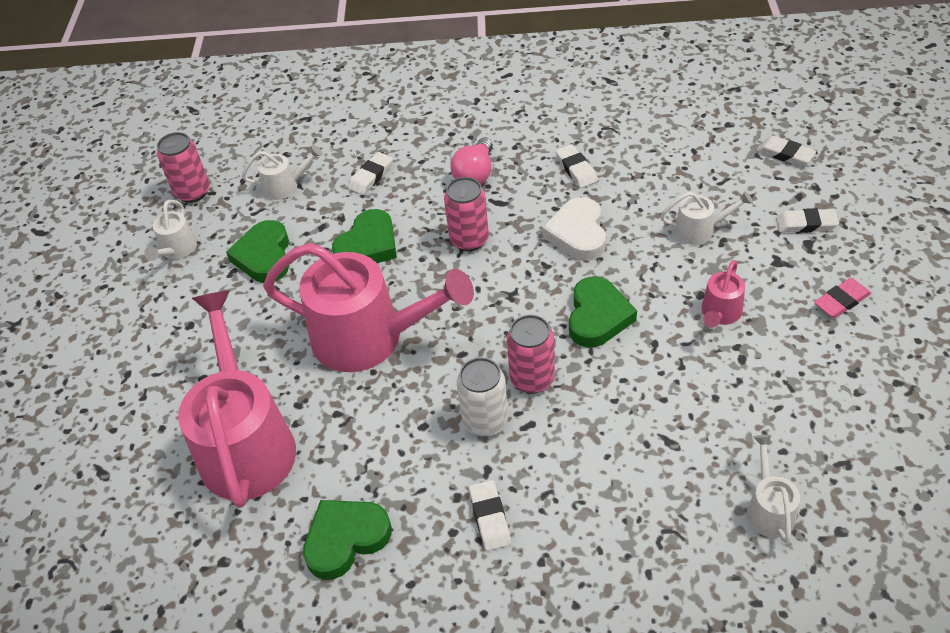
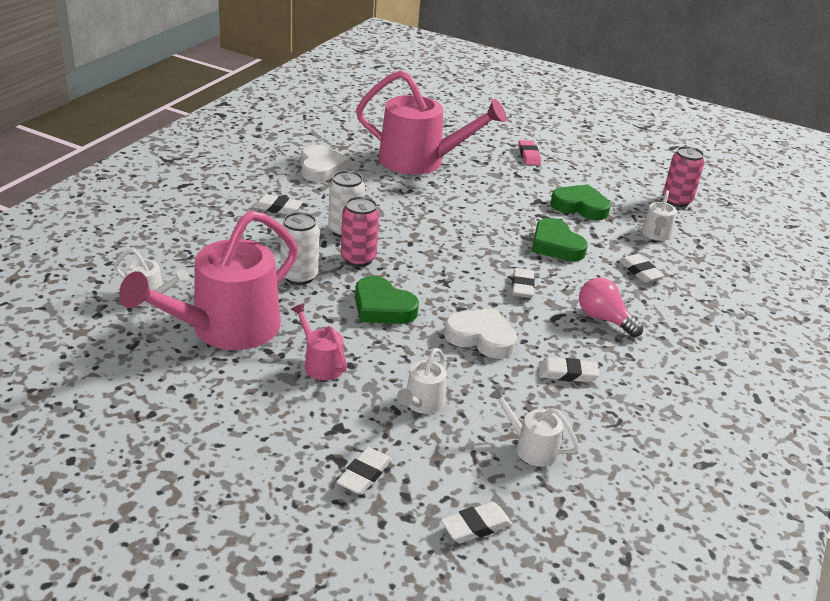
camera: 110 degrees right, 15 degrees down
(177, 250) = (614, 181): white watering can -> white watering can (530, 447)
(345, 539) = (320, 168): green heart -> white heart
(370, 338) = (461, 218): pink watering can -> pink watering can (225, 329)
(469, 240) = (522, 286): pink can -> white eraser
(609, 407) = (299, 276): none -> white can
(841, 301) = (257, 436): pink eraser -> pink eraser (529, 156)

